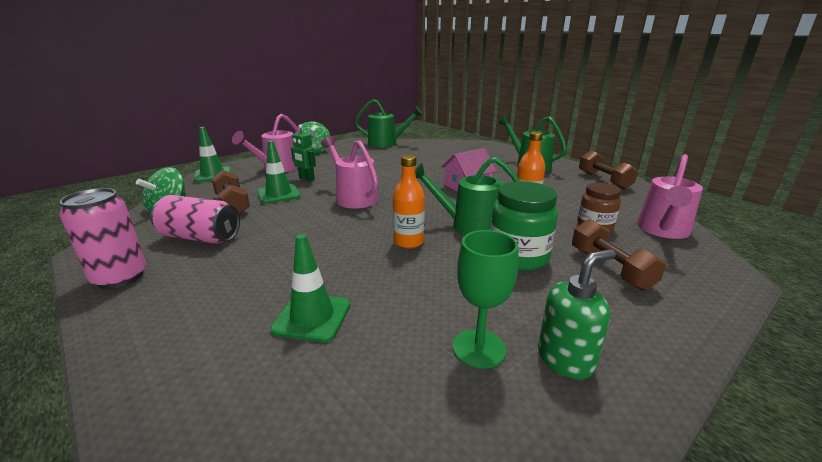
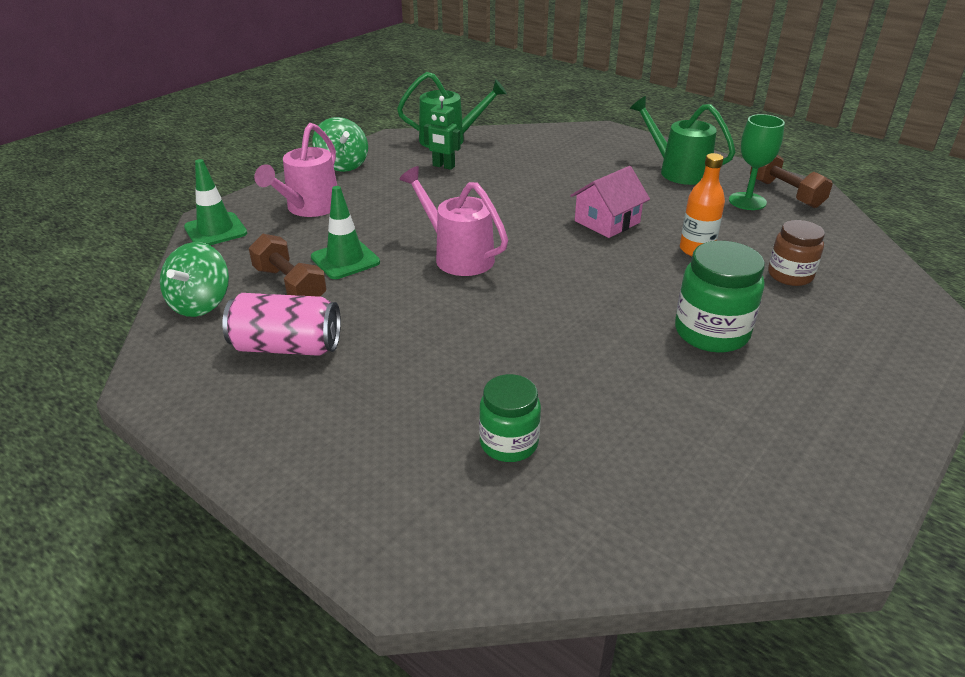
camera: 10 degrees left, 10 degrees up
(120, 277) = (228, 420): pink can -> none
(306, 179) = (367, 226): green robot -> green robot (443, 166)
(312, 317) = (509, 443): green traffic cone -> green jar
(408, 242) = (569, 325): orange bottle -> none
(467, 225) = (633, 290): green watering can -> none
(479, 348) = (707, 456): green goblet -> green goblet (747, 201)
(565, 359) = (797, 456): green soap dispenser -> none
(610, 268) = (820, 338): brown dumbbell -> none
(662, 231) = (871, 275): pink watering can -> none

